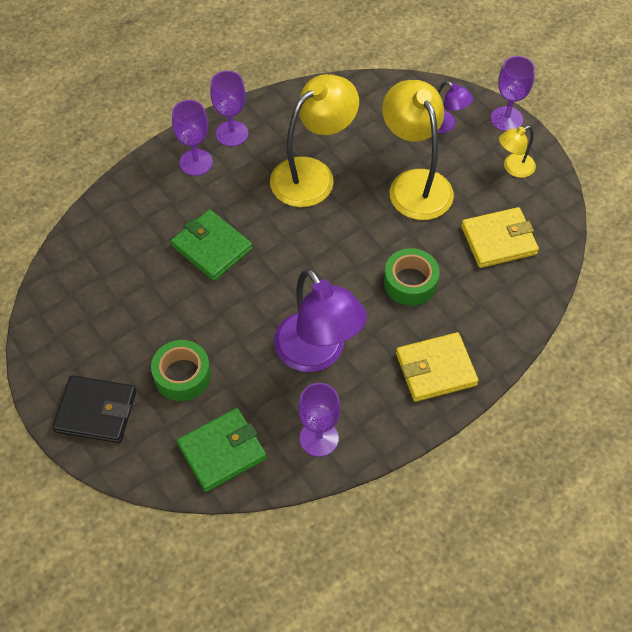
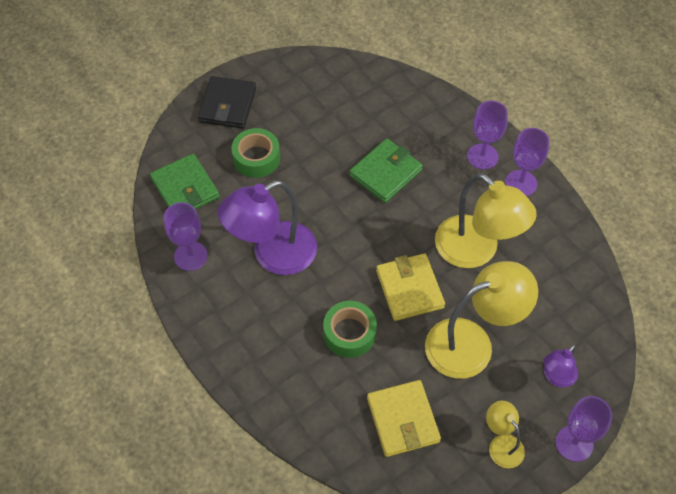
camera: 90 degrees right, 0 degrees up
(435, 369) = (252, 351): yellow wallet -> yellow wallet (409, 289)

